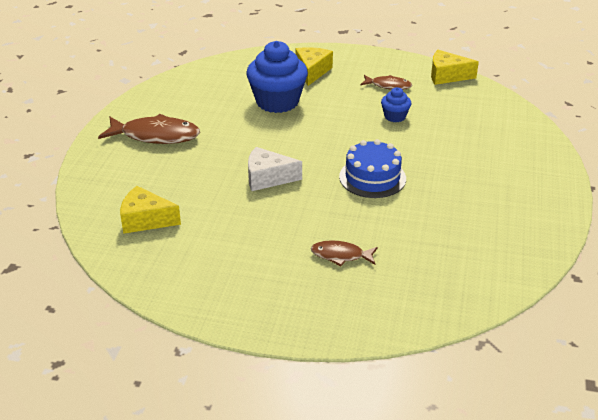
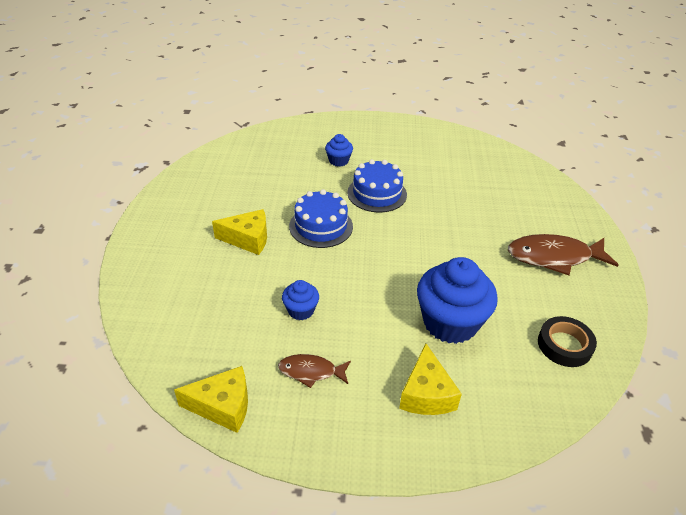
camera: 170 degrees right, 5 degrees up
(145, 220) = (496, 175): yellow cheese -> yellow cheese (248, 239)
(199, 85) = (564, 345): none -> black tape
(267, 178) = (417, 218): white cheese -> none
(303, 208) = (377, 193): none -> blue cake
(340, 255) = (338, 161): brown fish -> blue cupcake

